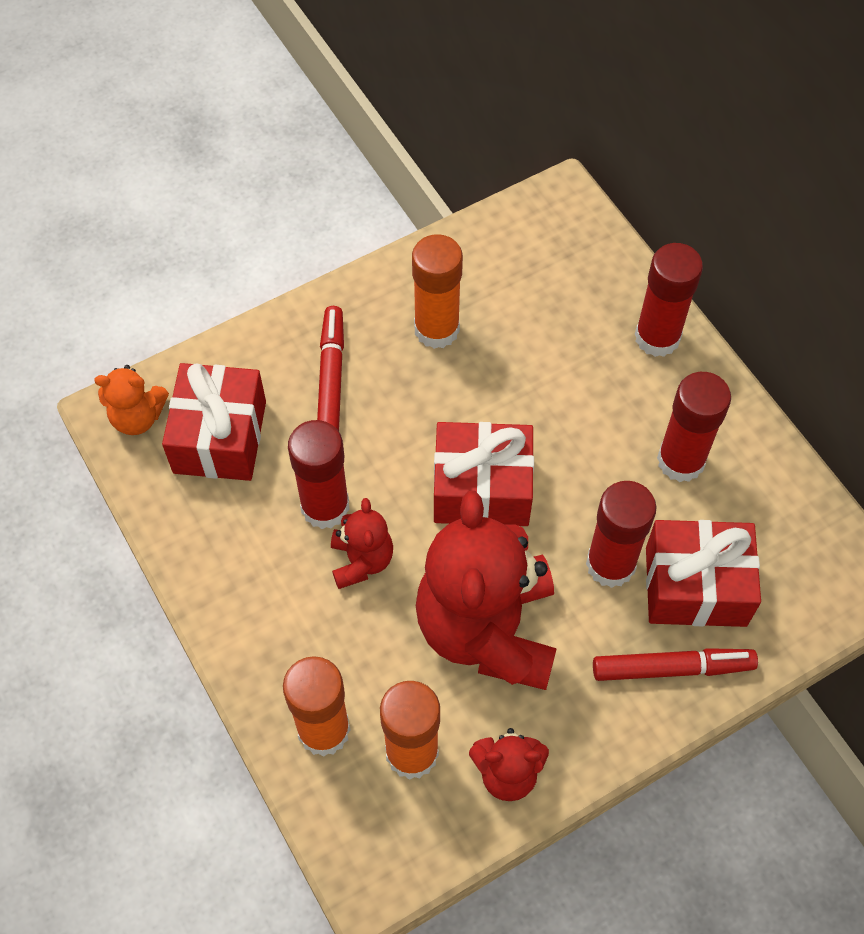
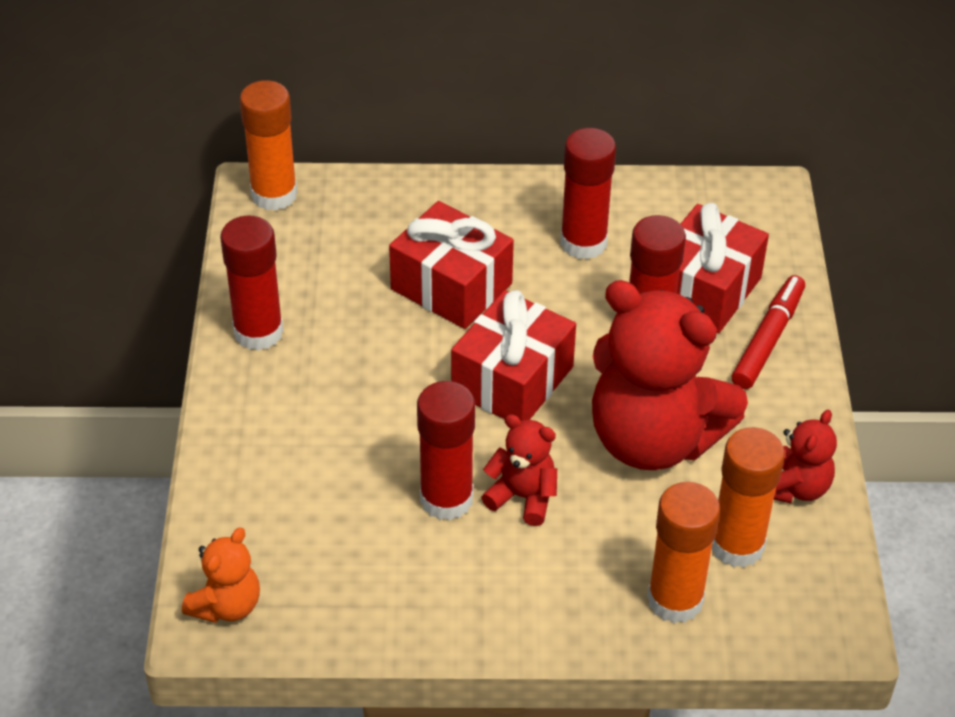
camera: 60 degrees left, 15 degrees down
(220, 437) = (305, 547): red gift -> red gift (451, 286)
(331, 377) = (309, 433): red marker -> none
(436, 329) = (322, 335): orange glue stick -> orange glue stick (274, 195)
(657, 337) = (454, 199): red glue stick -> red glue stick (258, 332)

